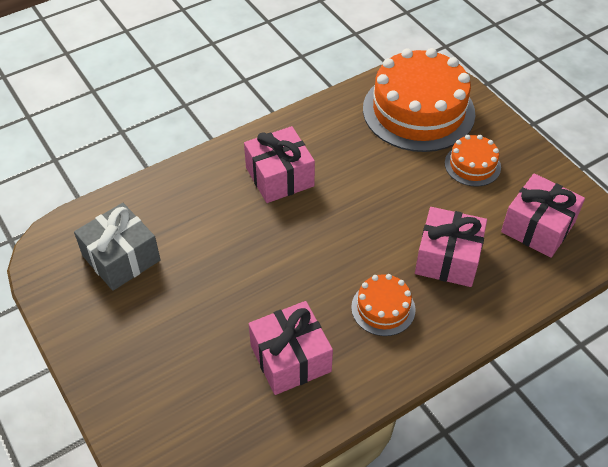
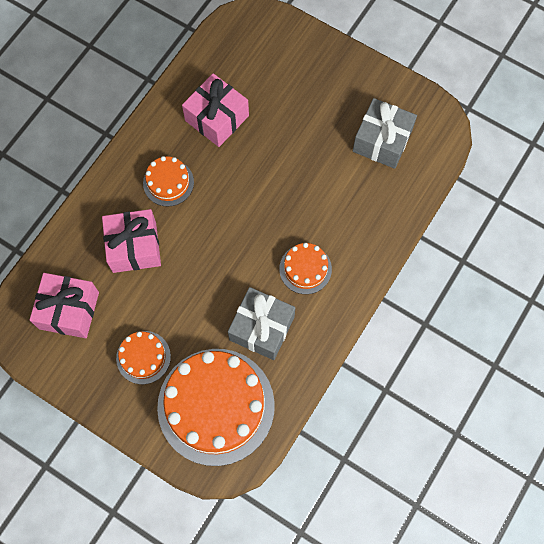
camera: 155 degrees right, 20 degrees up
(279, 177) = (305, 269): pink gift -> orange cake
(348, 148) = (261, 328): none -> grey gift

